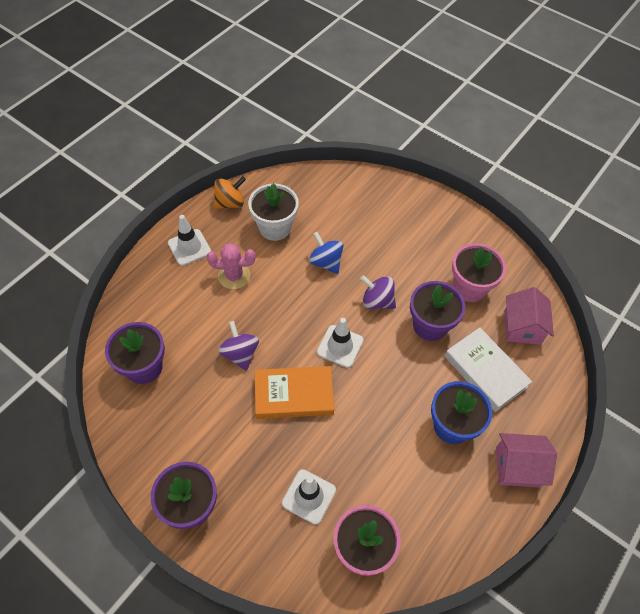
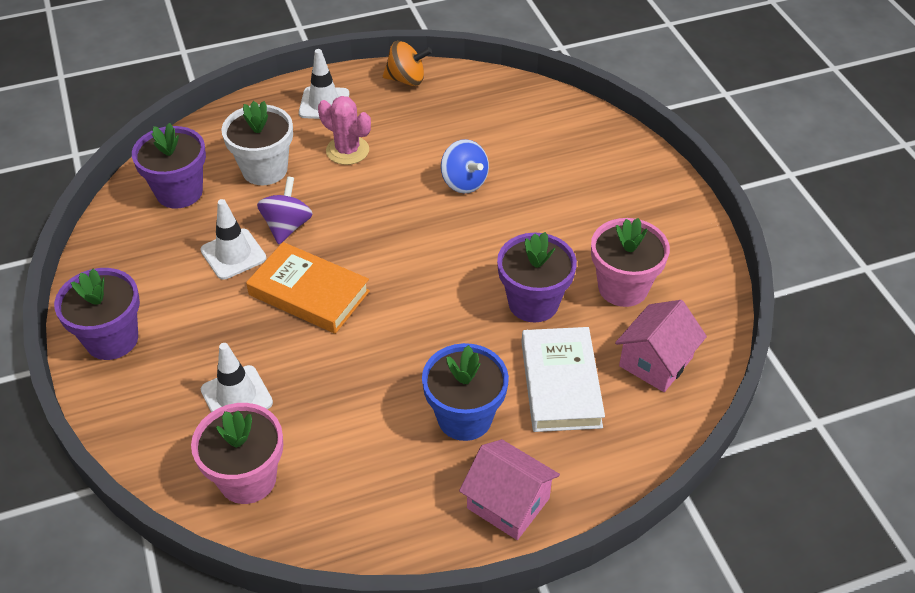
camera: 35 degrees right, 10 degrees down
(275, 227) = (435, 124): white flower pot -> white flower pot (264, 169)
(326, 262) = (464, 182): blue spinning top -> blue spinning top turned 150 degrees clockwise
(340, 346) = (404, 272): white traffic cone -> white traffic cone (233, 254)
(377, 301) = (490, 248): purple spinning top -> none

